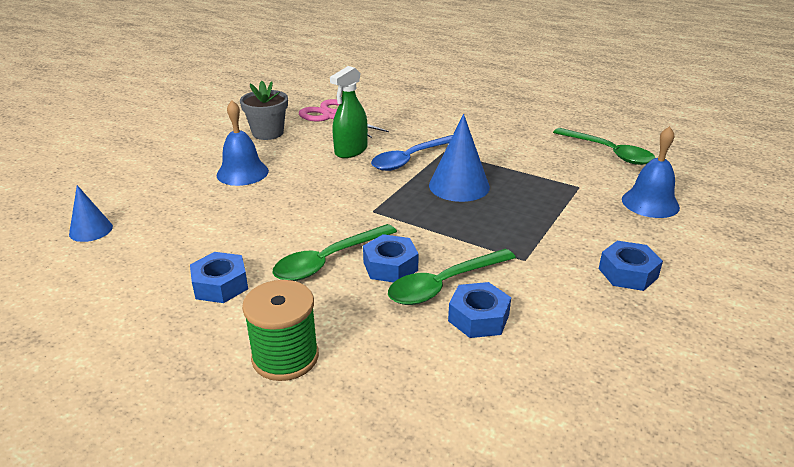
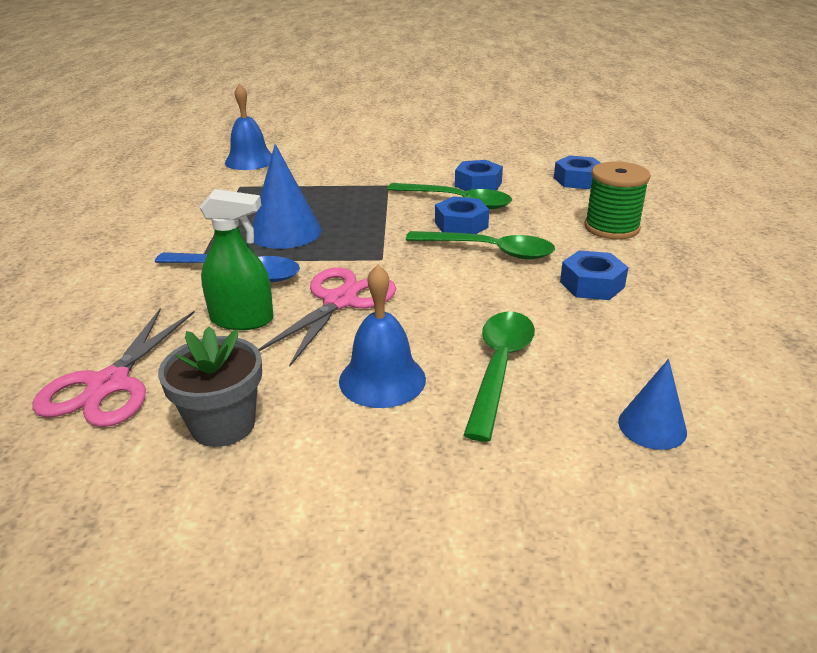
camera: 120 degrees left, 0 degrees up
(333, 181) = (340, 301): none -> pink scissors
(608, 152) = (150, 185): green spoon -> green spoon (499, 368)
(627, 273) = (366, 156): blue nut -> blue nut (577, 180)

